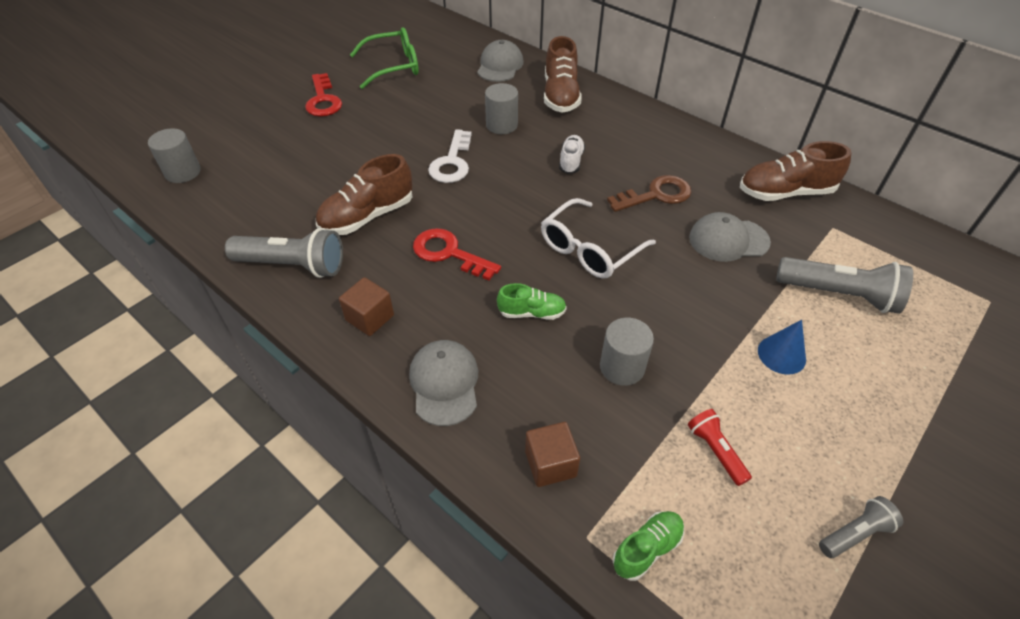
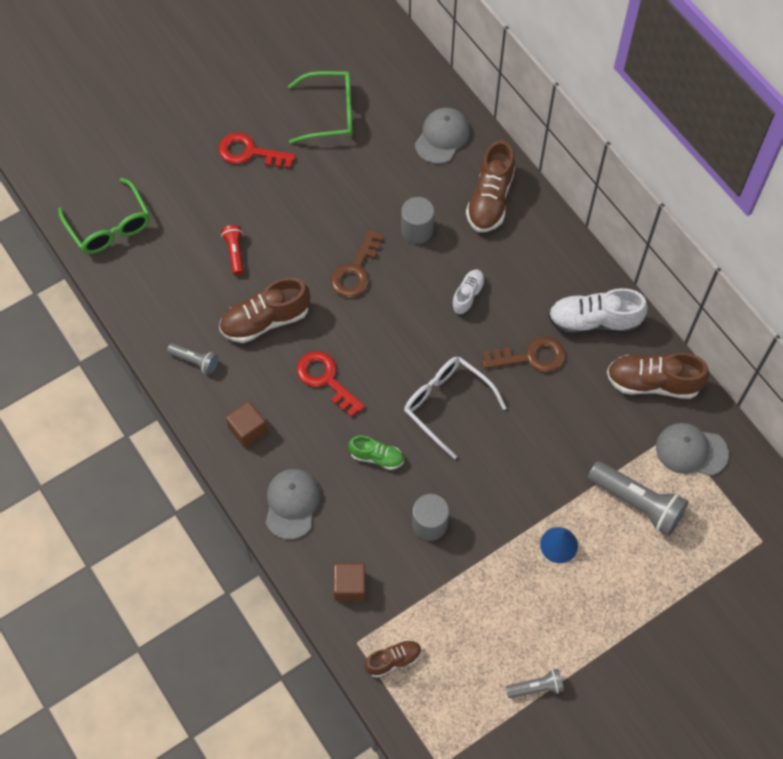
camera: 15 degrees right, 15 degrees up
(183, 172) = (109, 226): grey cylinder -> green glasses
(293, 265) = (195, 361): grey flashlight -> grey flashlight, size x0.54
(323, 100) = (249, 152): red key -> red key turned 105 degrees clockwise
(452, 162) = (355, 271): white key -> brown key
(589, 249) = (446, 404): white glasses -> white glasses turned 75 degrees clockwise
(647, 549) = (393, 660): green shoe -> brown shoe
(701, 159) = (594, 321): none -> white shoe
(715, 450) = (470, 607): red flashlight -> red flashlight (235, 252)
(728, 240) = (572, 424): grey cap -> grey cap (691, 450)

